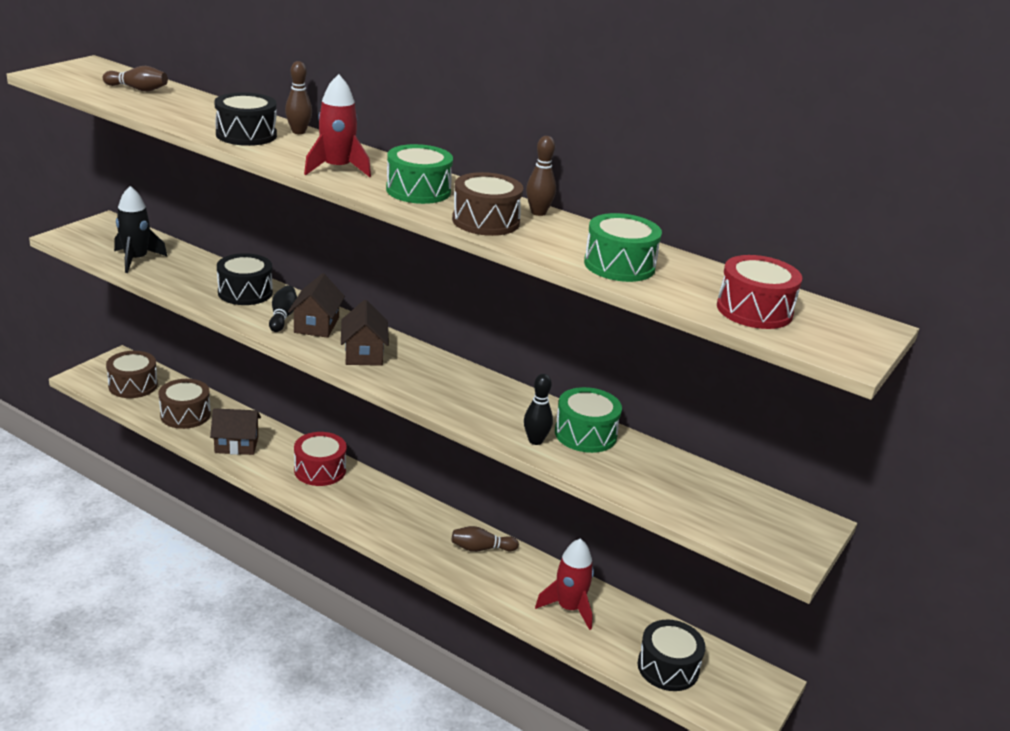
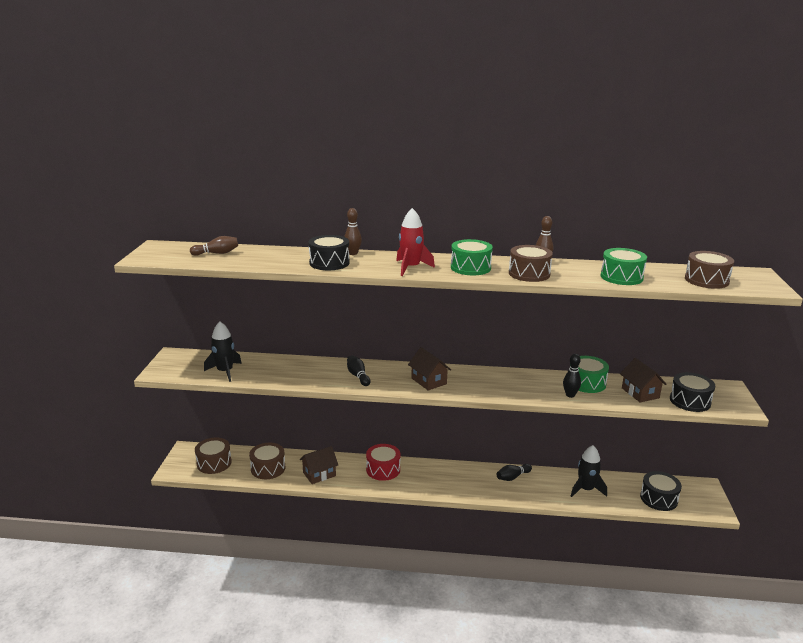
camera: 25 degrees left, 5 degrees down
(245, 292) = (317, 369): black drum -> black drum (690, 401)
(316, 325) = (382, 374): brown house -> brown house (640, 393)
(481, 548) = (512, 477): brown bowling pin -> black bowling pin
(569, 608) = (586, 489): red rocket -> black rocket
(754, 310) = (706, 280): red drum -> brown drum

